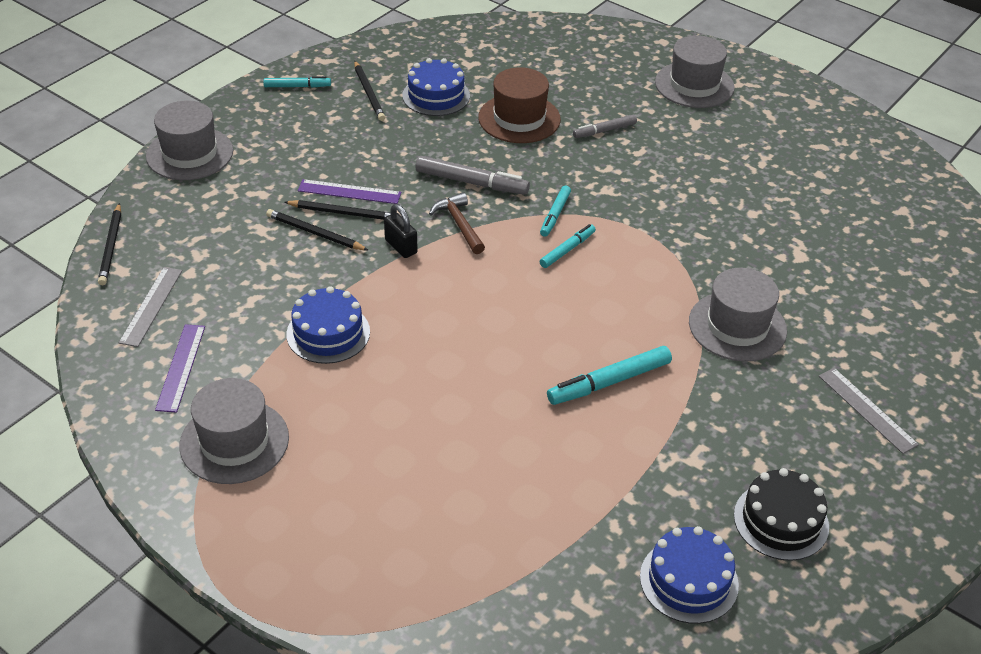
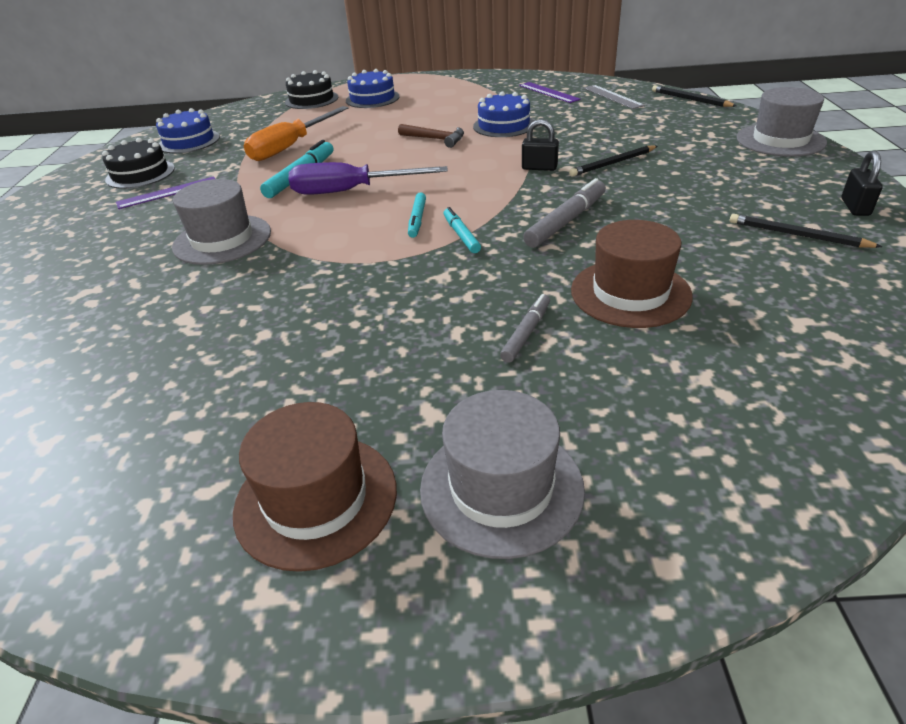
camera: 145 degrees right, 5 degrees down
(234, 441) = (476, 90): grey hat -> none
(297, 86) = (855, 207): turquoise marker -> black padlock
(315, 233) = (605, 149): black pencil -> none
(349, 192) = (636, 173): purple ruler -> purple ruler (168, 192)
(436, 96) = (745, 267): blue cake -> blue cake (372, 98)
(441, 600) = (311, 100): none -> black cake
(459, 224) = (524, 195): brown hammer -> brown hammer (435, 139)
(471, 182) = (566, 221): grey marker -> grey marker turned 150 degrees clockwise
(575, 459) = (290, 147): none -> orange screwdriver
(583, 323) = (351, 191): none -> purple screwdriver
(774, 119) = (316, 499): none -> brown hat
(867, 410) = (83, 240): grey ruler -> none

